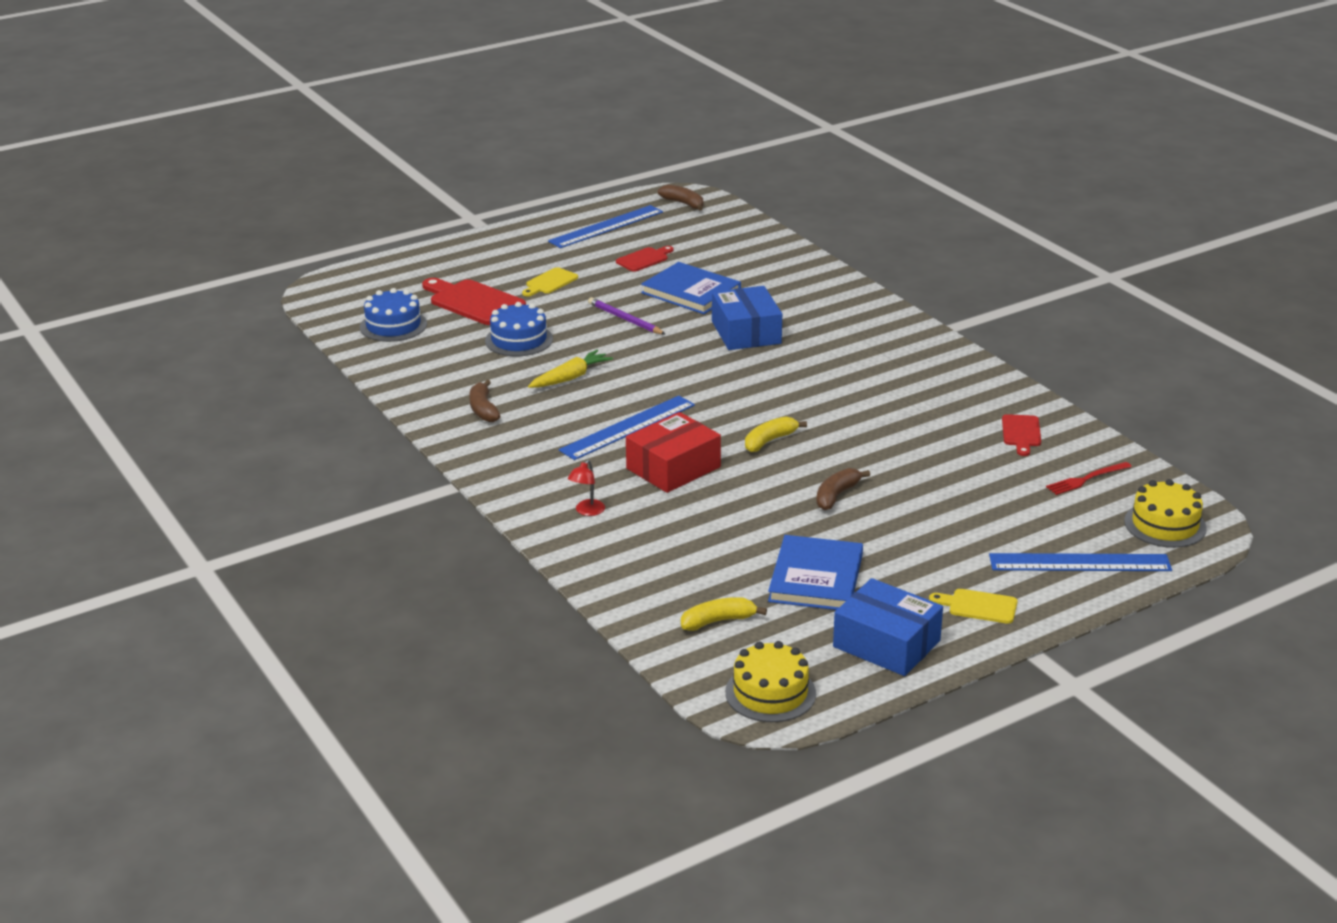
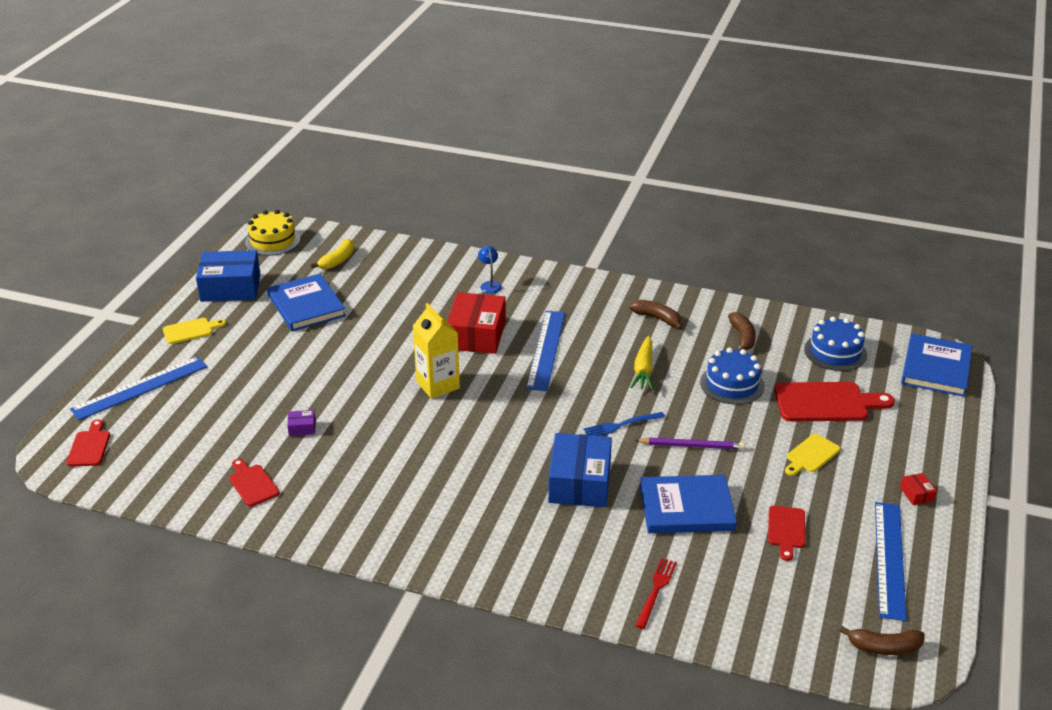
camera: 140 degrees right, 5 degrees up
(346, 287) = (936, 368): none -> blue book
(524, 241) = (916, 494): none -> red box
(549, 282) = (811, 455): yellow cutting board -> yellow cutting board turned 135 degrees counterclockwise
(587, 511) = (490, 285): red lamp -> blue lamp
(656, 351) = (621, 425): none -> blue fork
(746, 332) = (579, 482): blue box -> blue box turned 60 degrees clockwise
(769, 441) = (438, 385): yellow banana -> yellow carton
(836, 495) = (347, 364): brown banana -> brown banana (742, 337)
(937, 457) = (302, 428): none -> purple box
(1086, 479) = (172, 461): red fork -> red fork (656, 590)
(1165, 525) = (89, 446): yellow cake -> red cutting board

